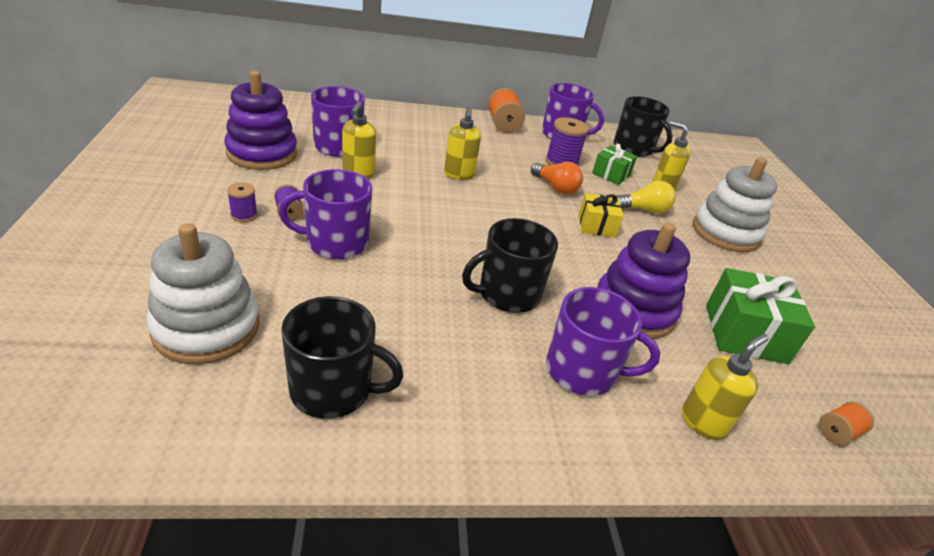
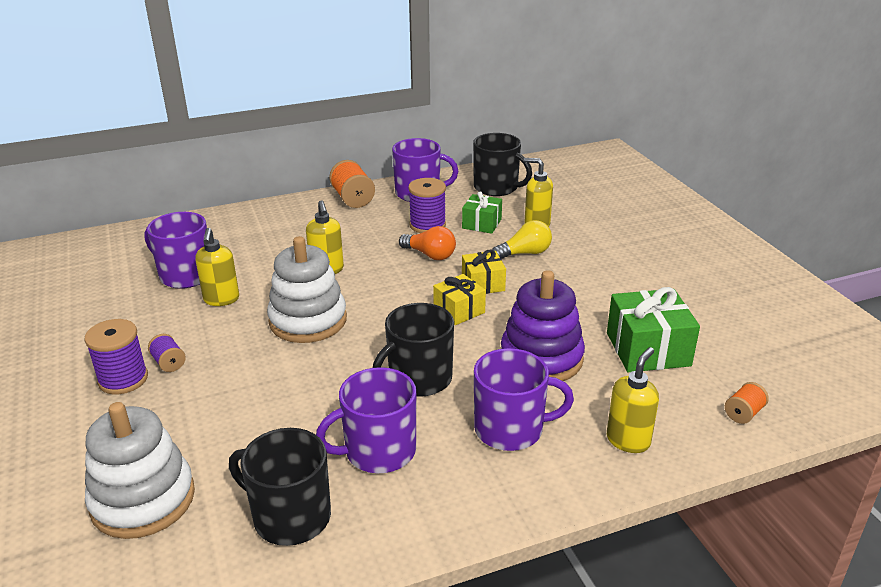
camera: 10 degrees left, 5 degrees down
(244, 215) = (123, 379): purple spool -> purple spool, size x1.76
(262, 154) = (109, 307): purple stacking toy -> none
(333, 389) = (290, 516): black mug -> black mug turned 150 degrees counterclockwise
(335, 243) = (230, 379): purple mug -> purple mug (378, 451)
(566, 242) = (459, 310): none -> yellow gift
(725, 233) = (609, 254): white stacking toy -> white stacking toy (308, 320)

